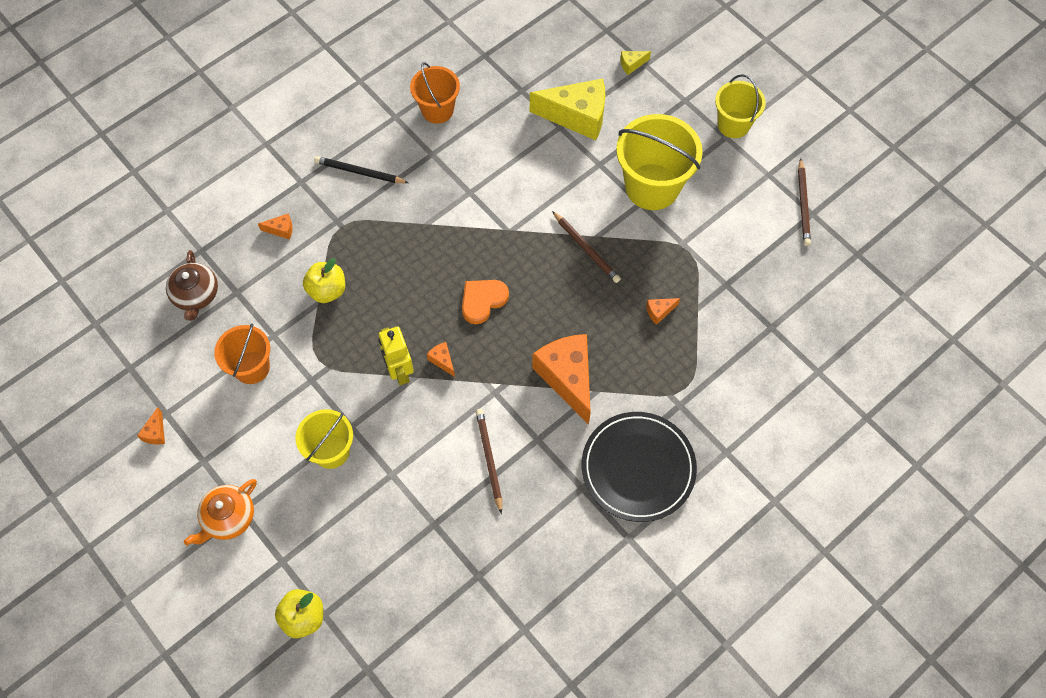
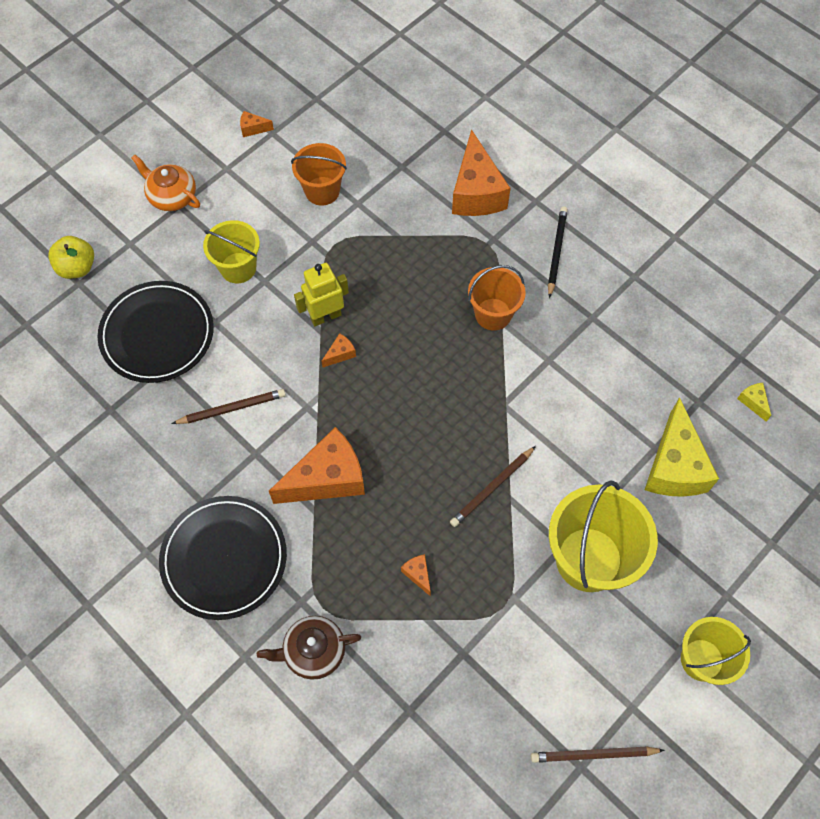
camera: 85 degrees right, 0 degrees up
(196, 295) = (395, 135): brown teapot -> brown teapot (313, 651)
(281, 230) = (476, 192): orange cheese -> orange cheese, size x2.44
(327, 290) = (411, 241): yellow apple -> none
(398, 530) = (157, 334): none -> black plate
(437, 110) = (652, 316): orange bucket -> orange bucket (493, 314)
(482, 301) = (414, 385): orange heart -> none
(632, 64) = (768, 527): yellow cheese -> yellow cheese (753, 402)

